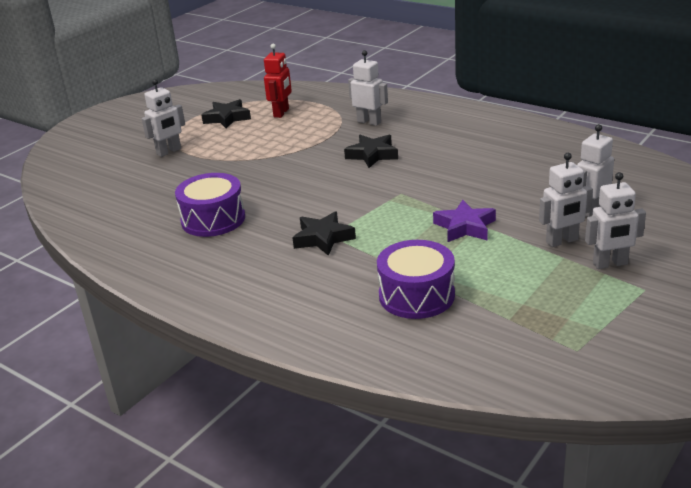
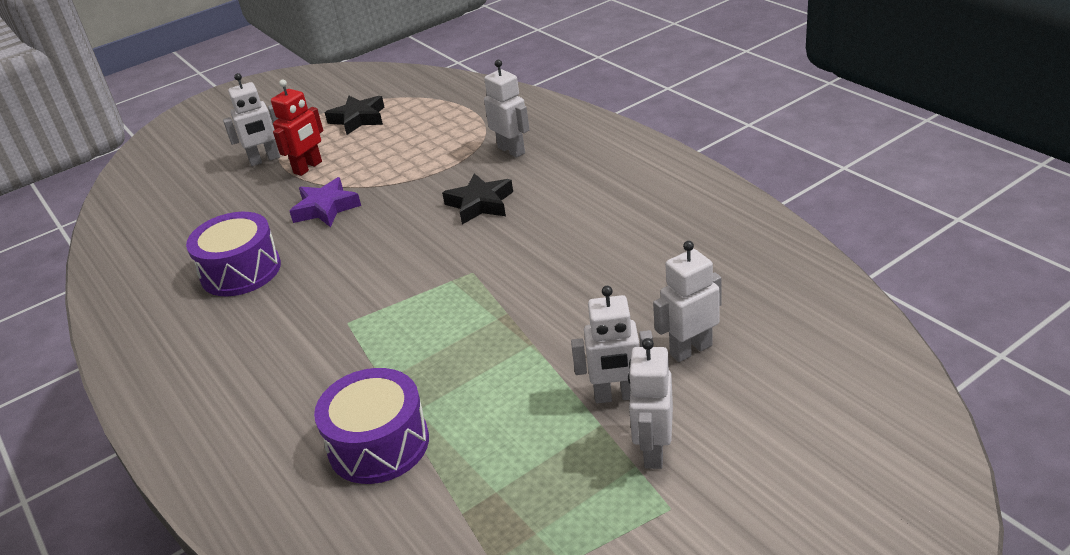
camera: 20 degrees right, 5 degrees up
(281, 113) = (422, 120): red robot -> red robot (308, 167)
(323, 238) = (336, 326): black star -> none
(465, 227) = (511, 344): purple star -> purple star (326, 208)
(610, 264) = (653, 451): white robot -> white robot turned 90 degrees clockwise

